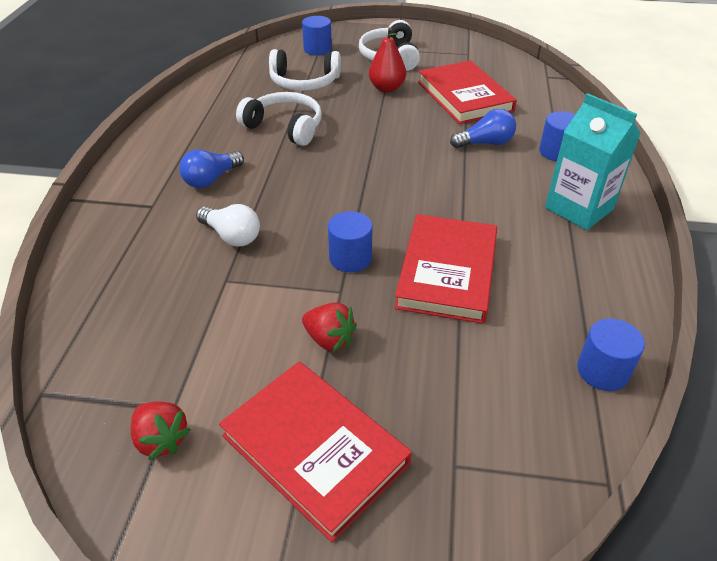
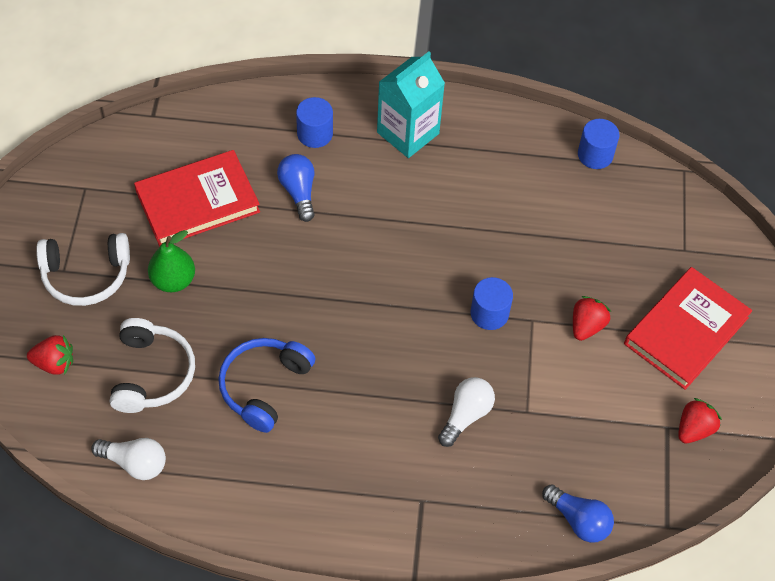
camera: 95 degrees left, 15 degrees up
(211, 179) = (372, 449): blue light bulb -> blue light bulb (578, 520)
(232, 78) = (135, 463): none -> white light bulb
(285, 127) = (264, 386): white headphones -> blue headphones
(317, 49) = (54, 363): blue cylinder -> red strawberry
(386, 88) = (173, 280): red pear -> green pear
(447, 272) = (501, 240): red book -> none

